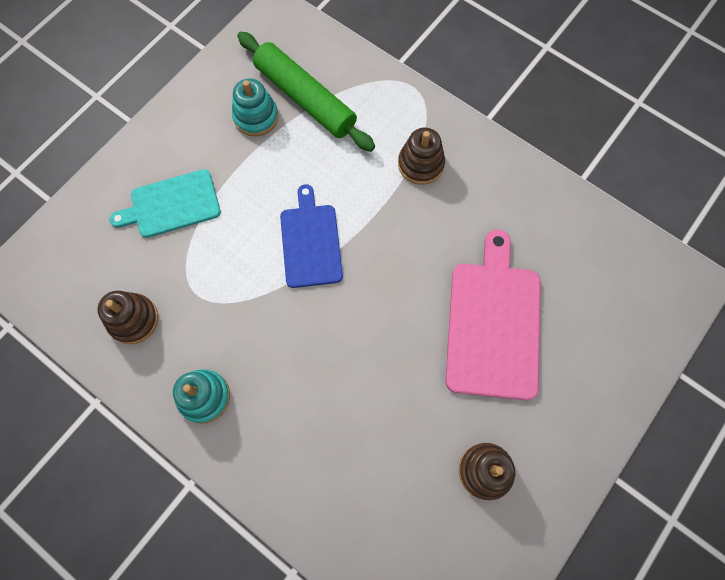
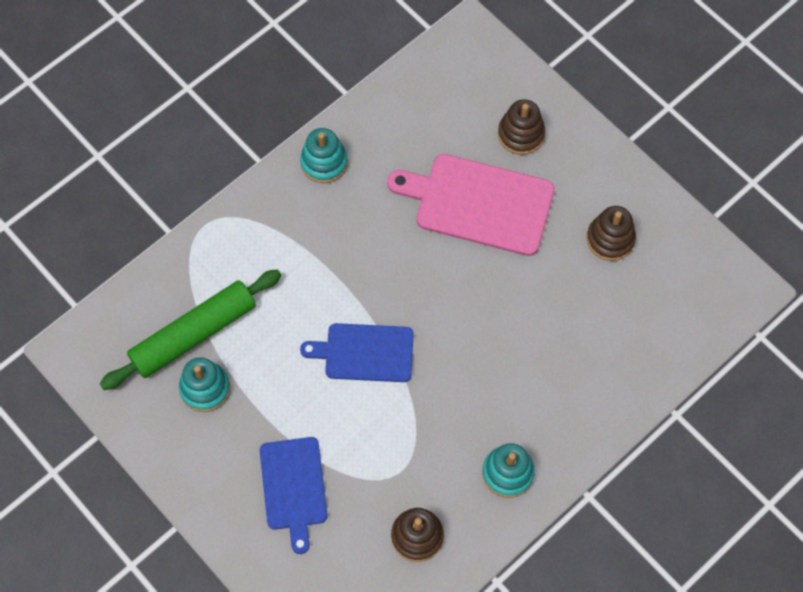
camera: 80 degrees left, 5 degrees down
(171, 205) = (294, 487): turquoise cutting board -> blue cutting board
(420, 164) = (299, 234): brown stacking toy -> brown stacking toy (521, 134)
(501, 171) = (324, 162): none -> turquoise stacking toy

